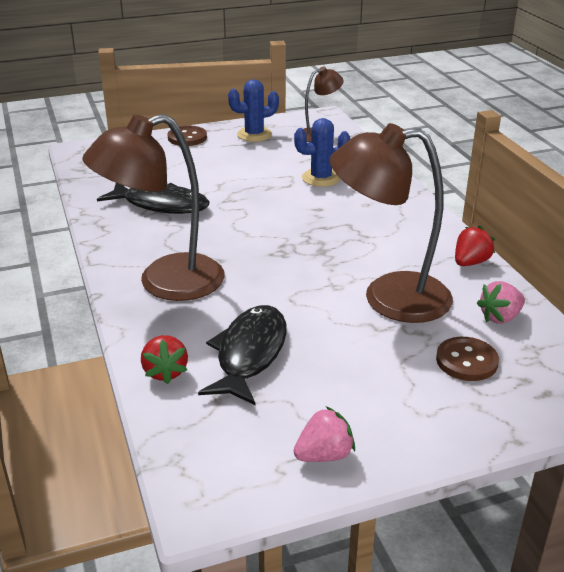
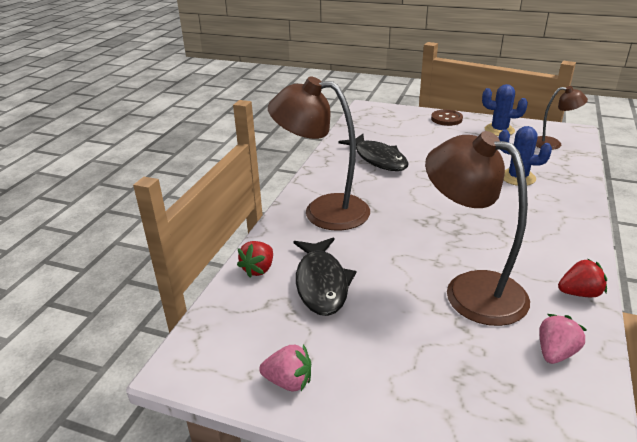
camera: 40 degrees right, 0 degrees up
(250, 354) = (321, 283): black fish -> black fish turned 120 degrees clockwise
(466, 361) = (480, 373): brown button -> none
(500, 317) = (555, 352): pink strawberry -> pink strawberry turned 120 degrees clockwise

